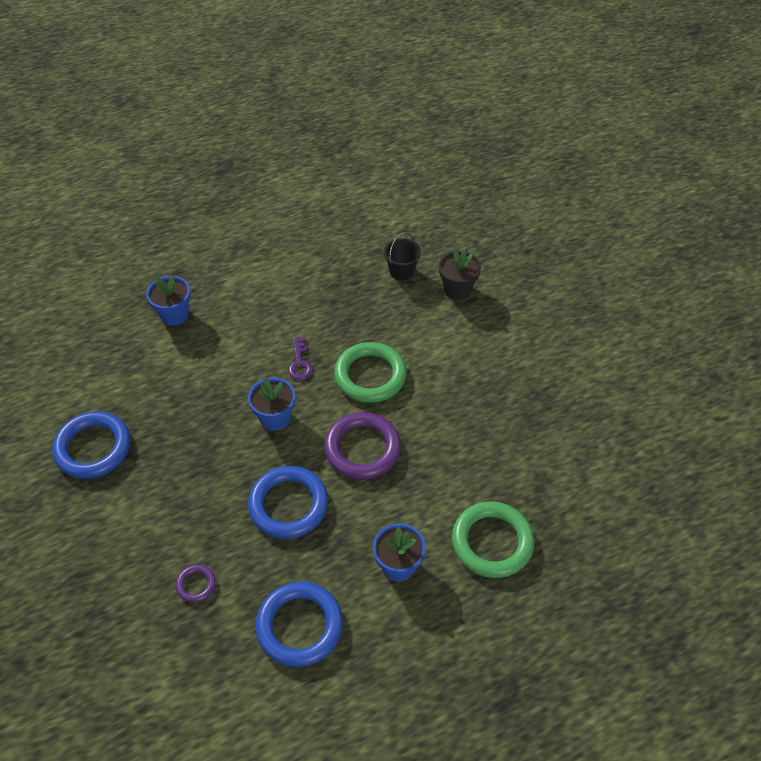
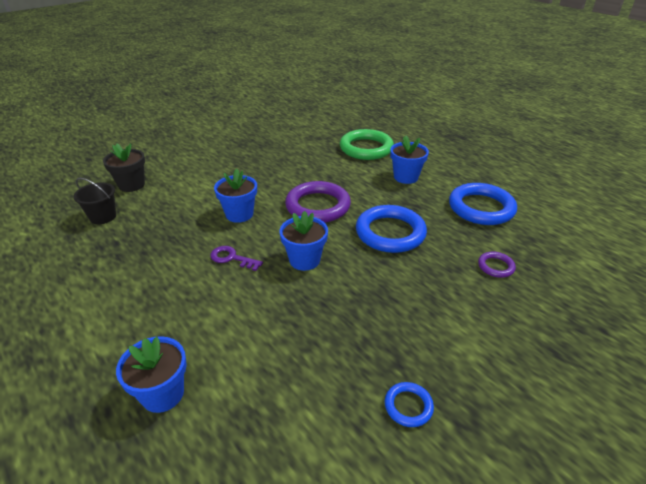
camera: 105 degrees left, 15 degrees down
(93, 448) = (408, 406): blue ring -> blue ring, size x0.47
(300, 363) = (232, 258): purple key -> purple key turned 135 degrees counterclockwise
(370, 375) = (239, 214): green ring -> blue flower pot

